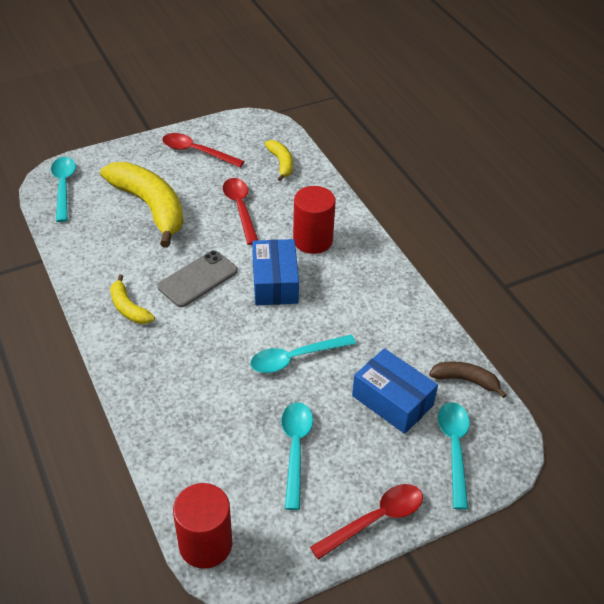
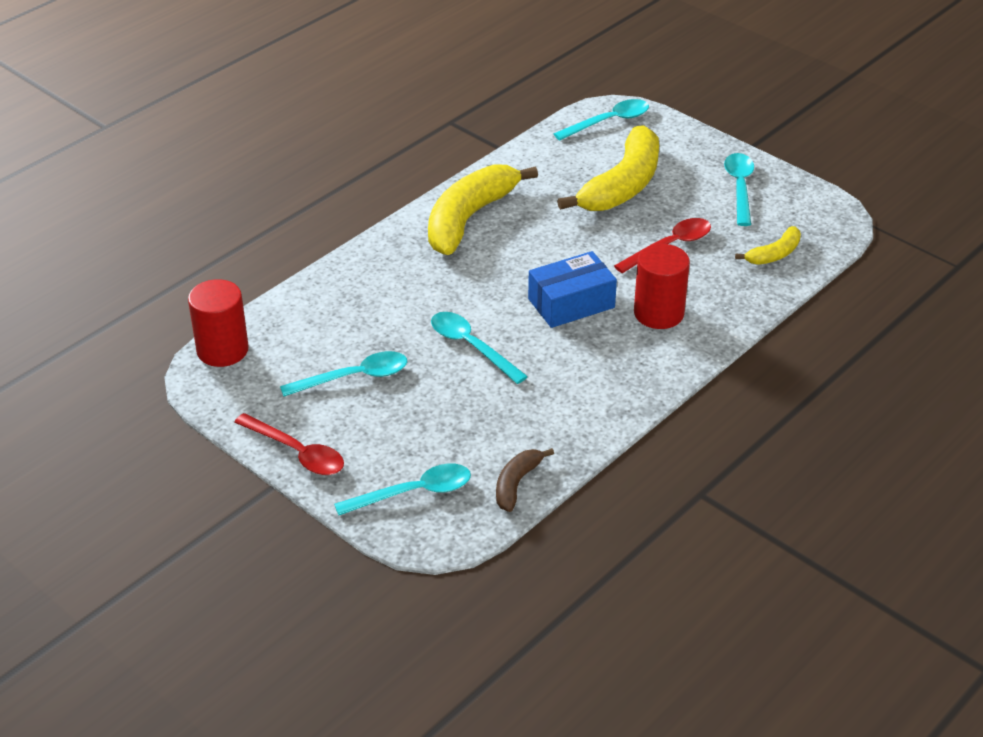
camera: 70 degrees right, 5 degrees down
(129, 308) = (469, 218): yellow banana -> yellow banana, size x2.05
(197, 152) = (739, 188): red spoon -> turquoise spoon
(198, 279) = (539, 249): grey phone -> none
(392, 400) = (454, 431): blue box -> none
(466, 380) = (517, 484): brown banana -> brown banana turned 150 degrees counterclockwise

